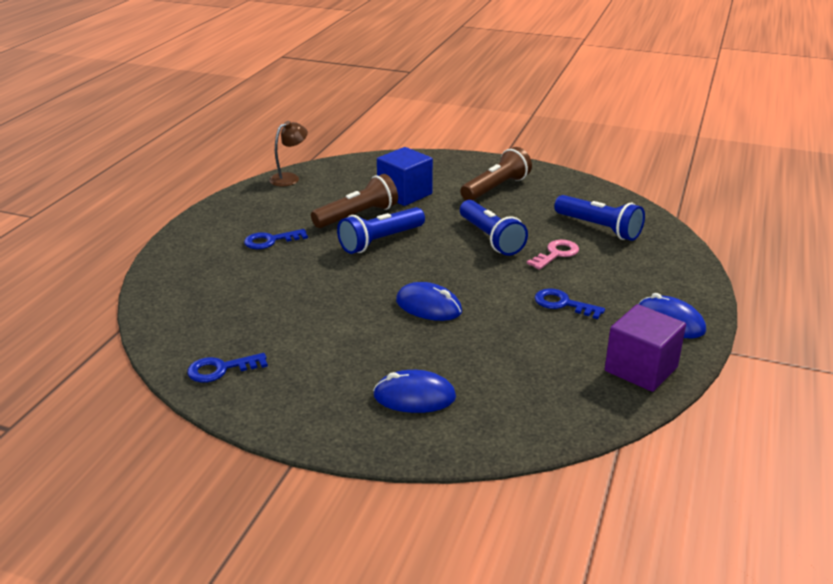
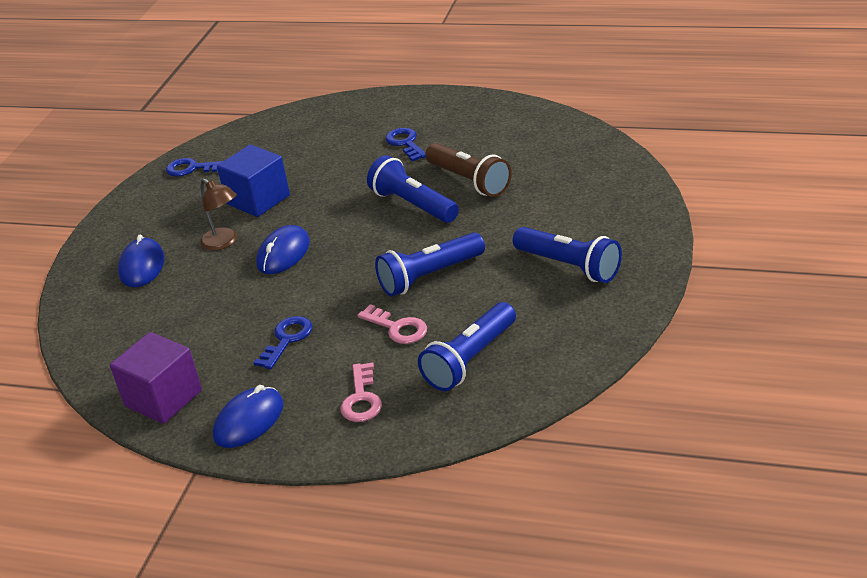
camera: 90 degrees right, 5 degrees up
(221, 369) = (192, 168): blue key -> blue key turned 60 degrees counterclockwise
(289, 178) = (554, 122): brown lamp -> brown lamp (224, 242)
(404, 194) = (533, 202): blue cube -> blue cube (258, 200)
(496, 188) = (569, 266): brown flashlight -> blue flashlight
(642, 271) = (361, 399): none -> pink key

